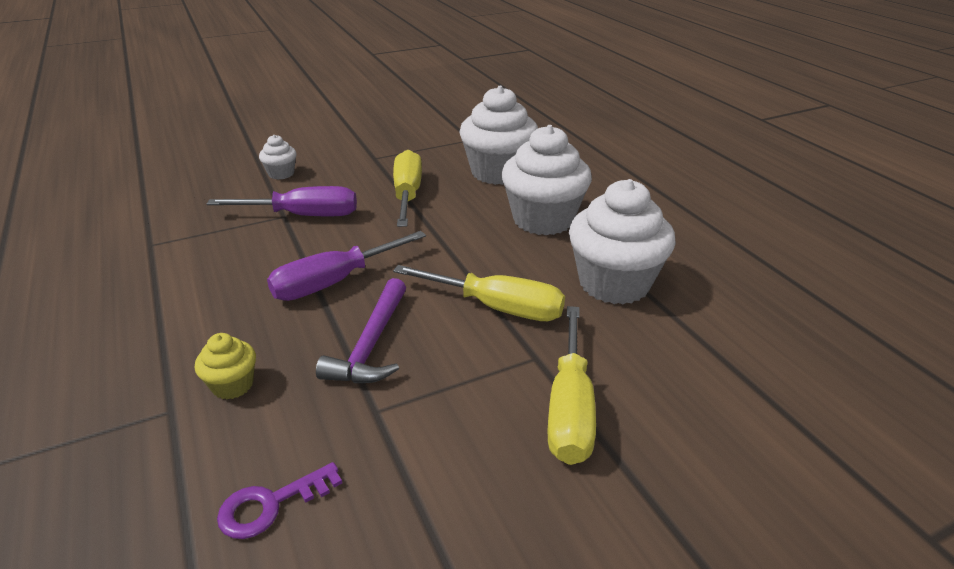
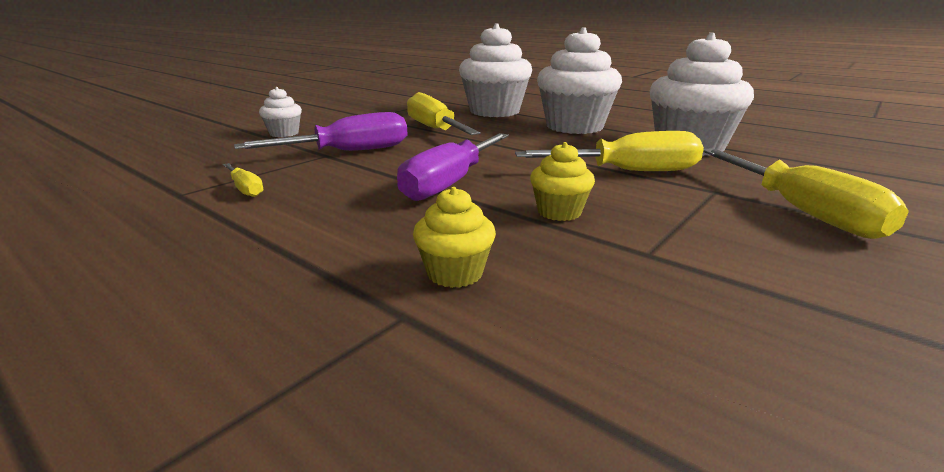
camera: 25 degrees left, 10 degrees down
(192, 250) = (245, 189): none -> yellow screwdriver
(270, 504) = (679, 361): purple key -> none
(371, 344) = (559, 212): purple hammer -> yellow cupcake

